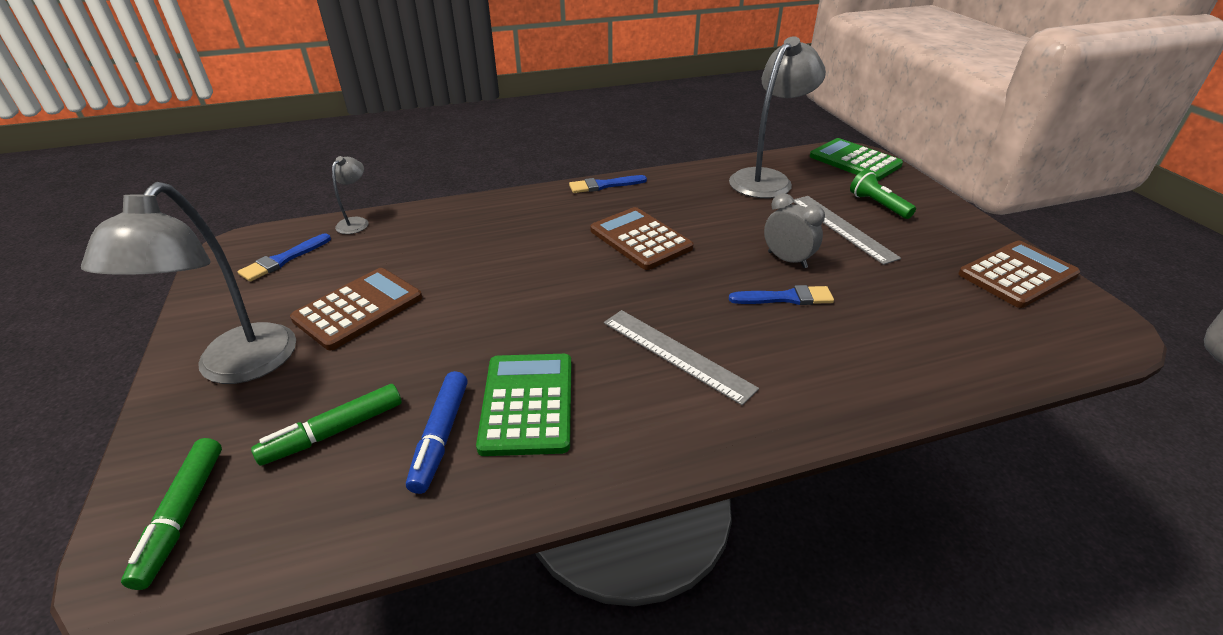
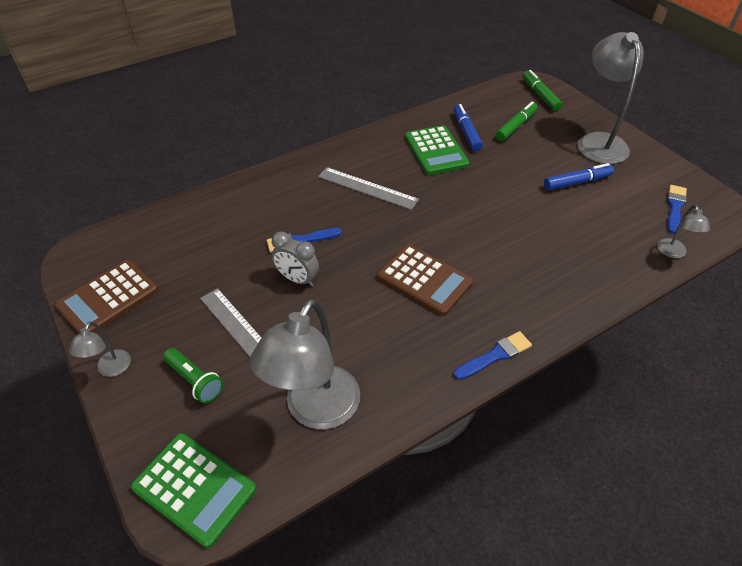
camera: 165 degrees right, 10 degrees up
(358, 309) = (577, 182): brown calculator -> blue marker
(966, 221) = (111, 369): none -> grey lamp

